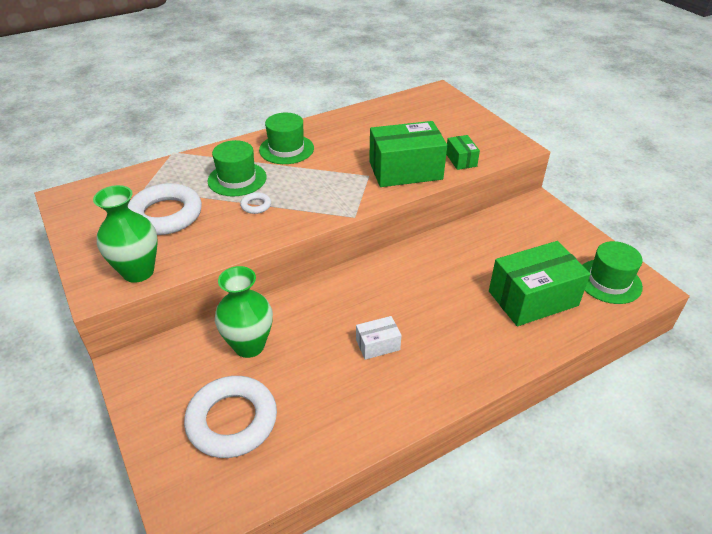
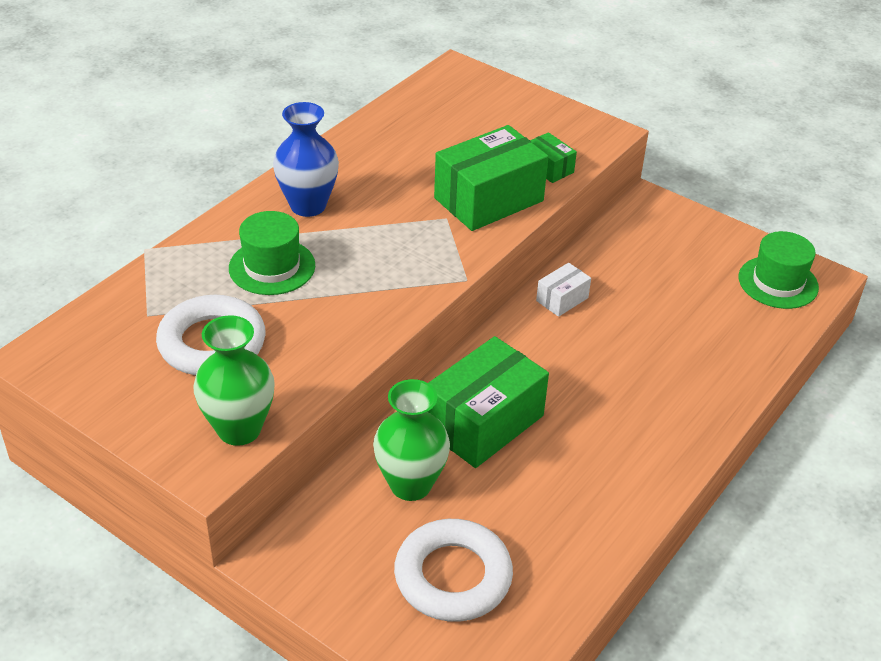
camera: 25 degrees left, 0 degrees up
(256, 205) = (327, 298): white ring -> none
(286, 149) = (308, 206): green hat -> blue vase
(378, 345) = (565, 435): white box -> white box (562, 299)
(533, 298) = (707, 327): green box -> green box (483, 422)

